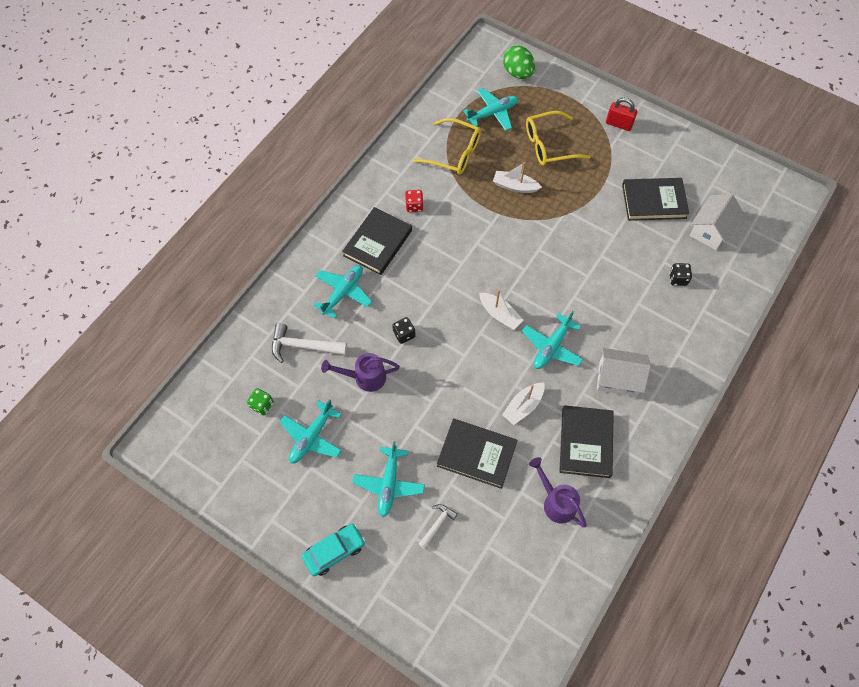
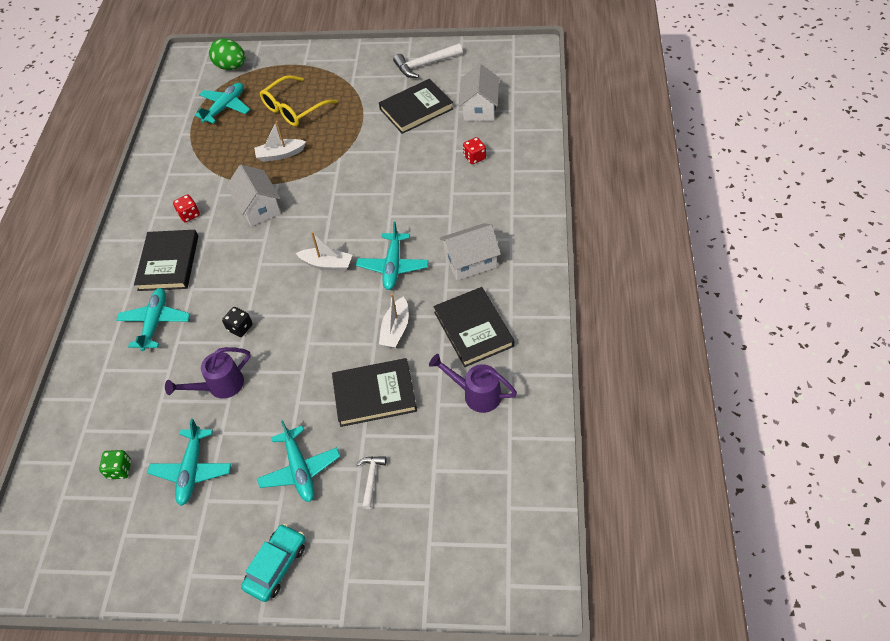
camera: 25 degrees left, 10 degrees down
(303, 346) = (137, 391): white hammer -> white hammer (424, 65)
(454, 153) = (205, 154): yellow glasses -> none
(472, 229) = (258, 207): none -> white house
(619, 124) = (349, 65): red padlock -> none
(678, 279) = (474, 157): black dice -> red dice

